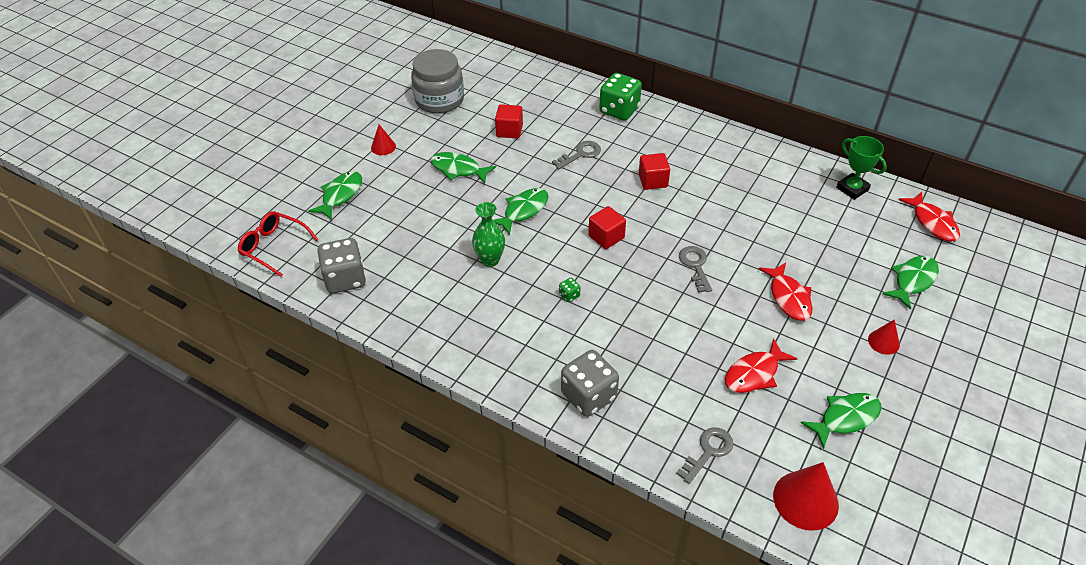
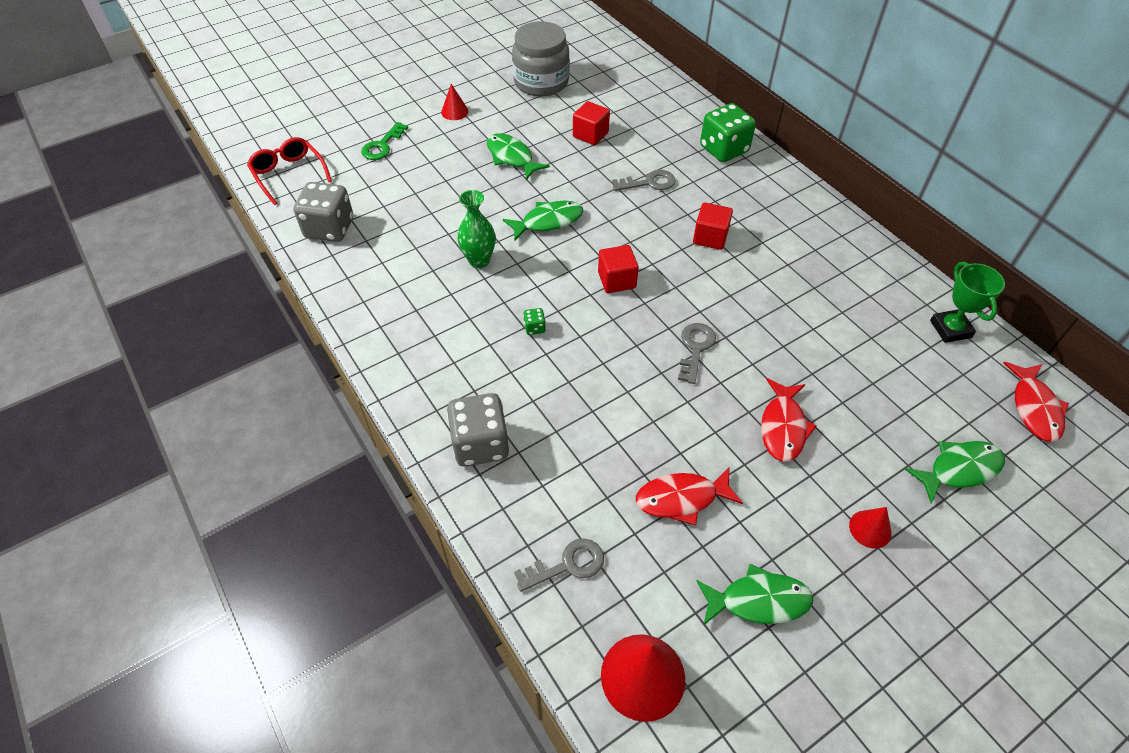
camera: 25 degrees right, 5 degrees up
(340, 195) = (382, 145): green fish -> green key

